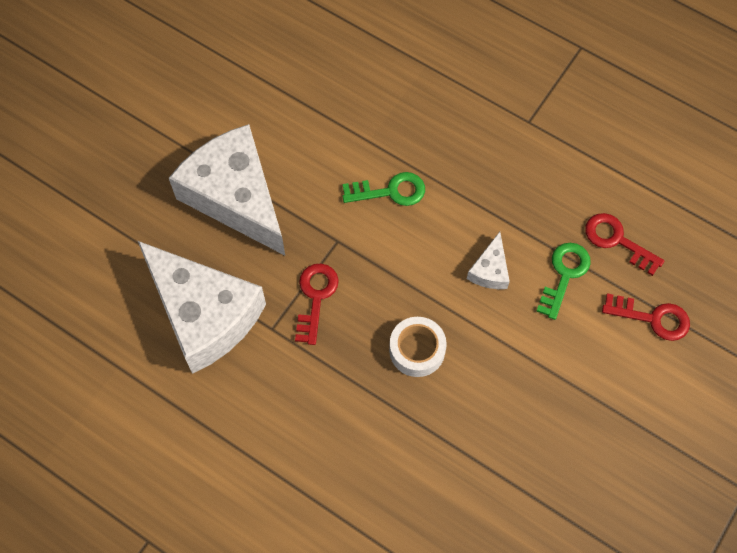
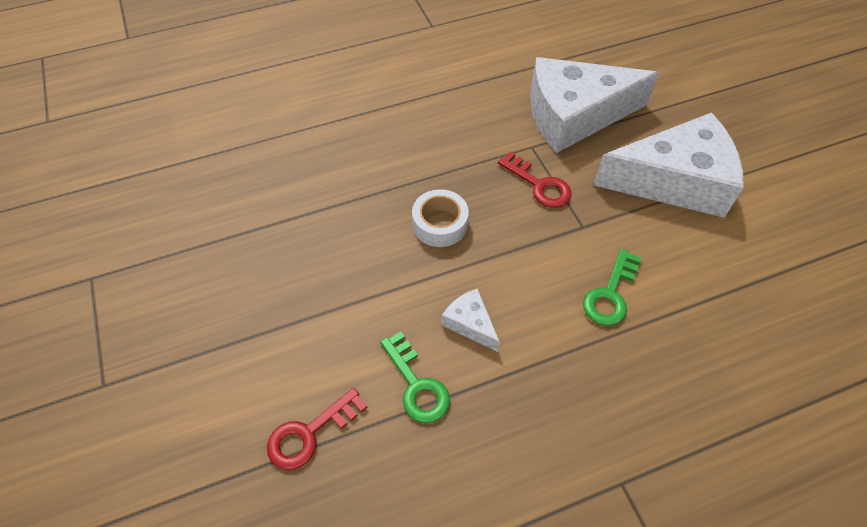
camera: 125 degrees right, 10 degrees down
(617, 241) = (413, 466): red key -> none

